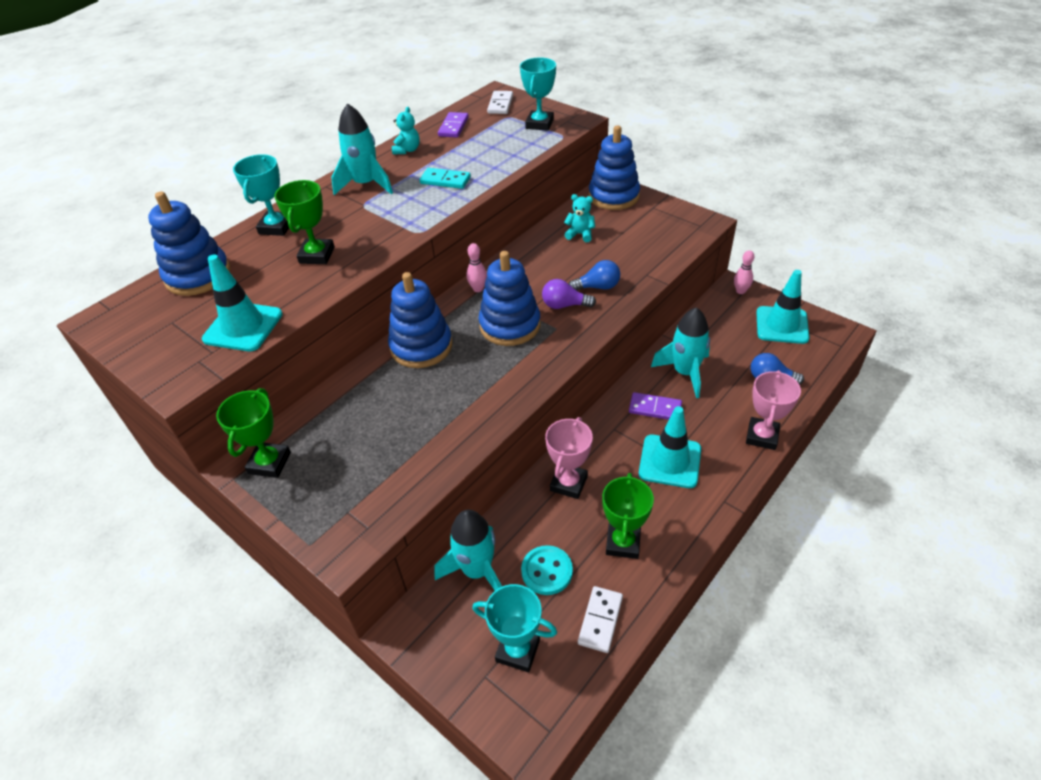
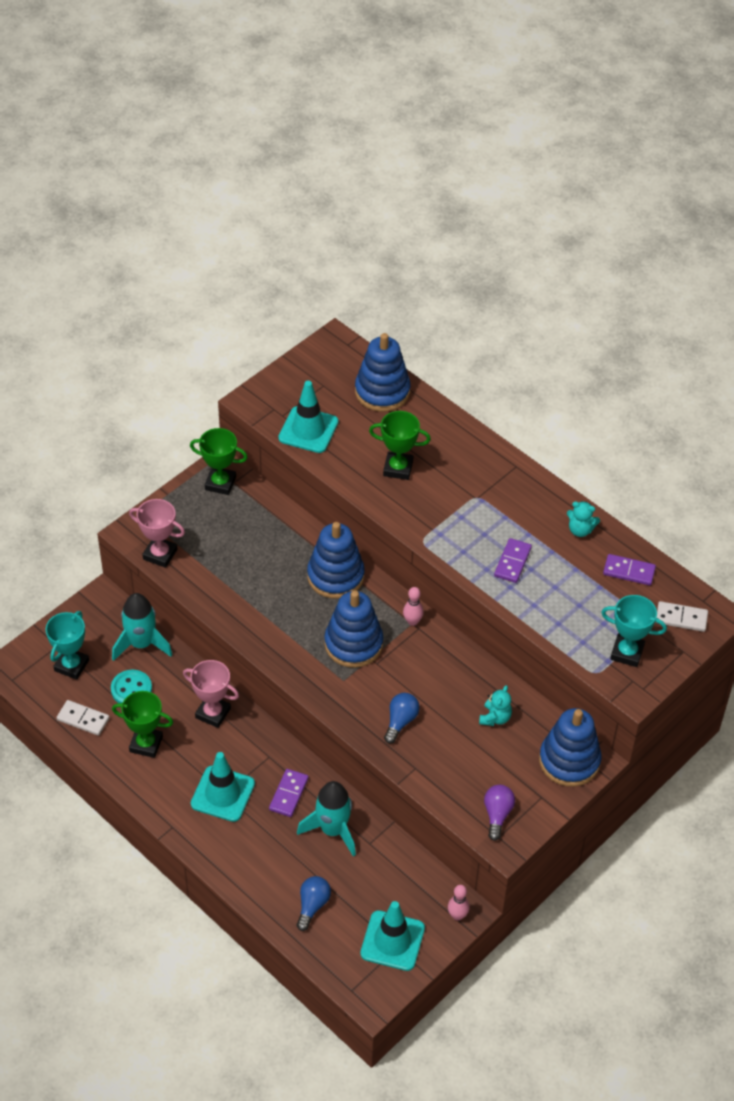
camera: 90 degrees right, 5 degrees up
(276, 227) = (448, 435): turquoise trophy -> none
(366, 184) = (513, 498): turquoise rocket -> none
(445, 180) = (512, 562): turquoise domino -> purple domino
(564, 305) = (376, 690): purple light bulb -> purple light bulb (497, 815)
(597, 287) = (400, 721): blue light bulb -> blue light bulb turned 150 degrees counterclockwise
(762, 436) = (238, 876): pink trophy -> pink trophy (160, 554)

